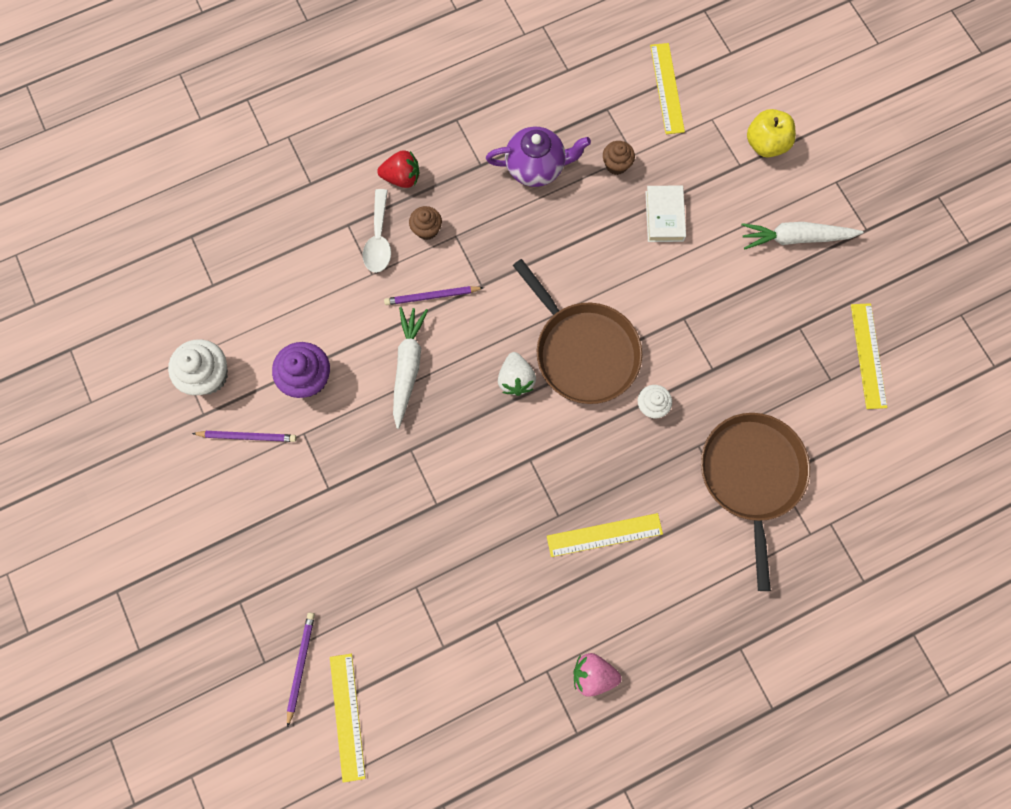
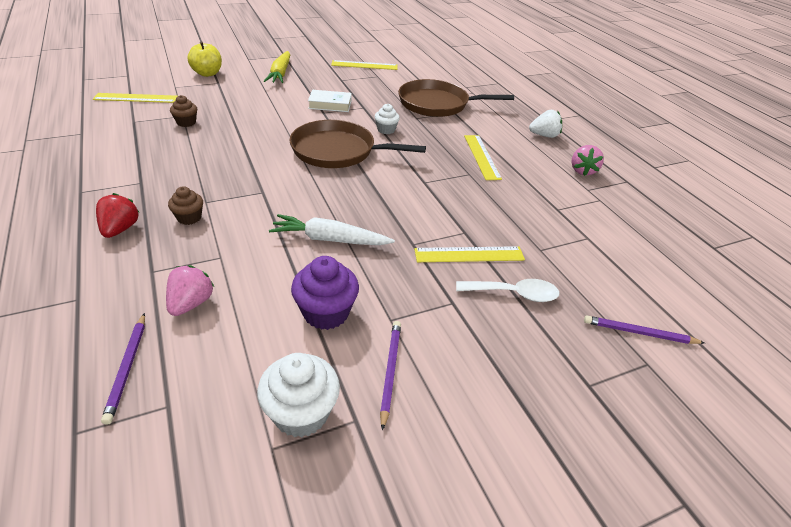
camera: 90 degrees left, 35 degrees down
(311, 268) = (191, 303): none -> pink strawberry
(347, 716) = (672, 300): yellow ruler -> yellow ruler (469, 254)
(379, 239) = (183, 249): white spoon -> white spoon (514, 294)
(432, 296) = (262, 220): purple pencil -> purple pencil (127, 368)
(516, 379) = (355, 182): white strawberry -> white strawberry (544, 135)
(536, 167) = (163, 155): purple teapot -> none
(583, 351) = (338, 151): brown pan -> brown pan turned 135 degrees counterclockwise
(664, 216) = (241, 110): white book -> white book (330, 104)
(795, 238) = (280, 73): white carrot -> yellow carrot

